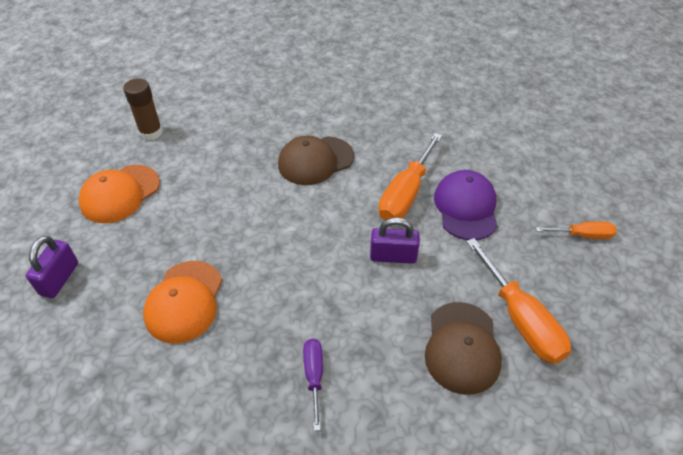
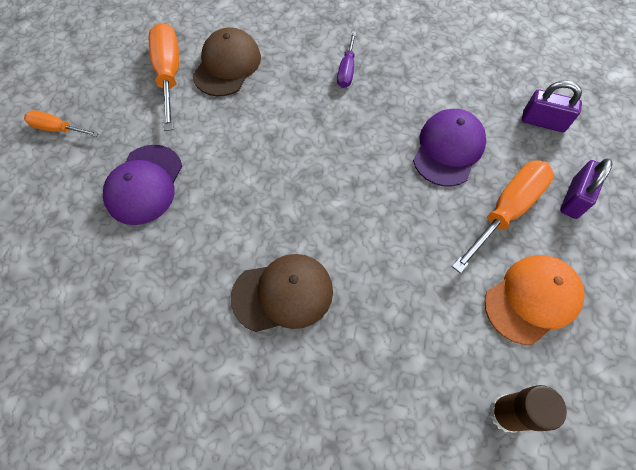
camera: 165 degrees left, 15 degrees up
(184, 301) = (448, 149): orange cap -> purple cap
(393, 256) = (245, 149): purple padlock -> purple padlock (543, 122)
(405, 194) = (198, 216): orange screwdriver -> orange screwdriver (507, 210)

